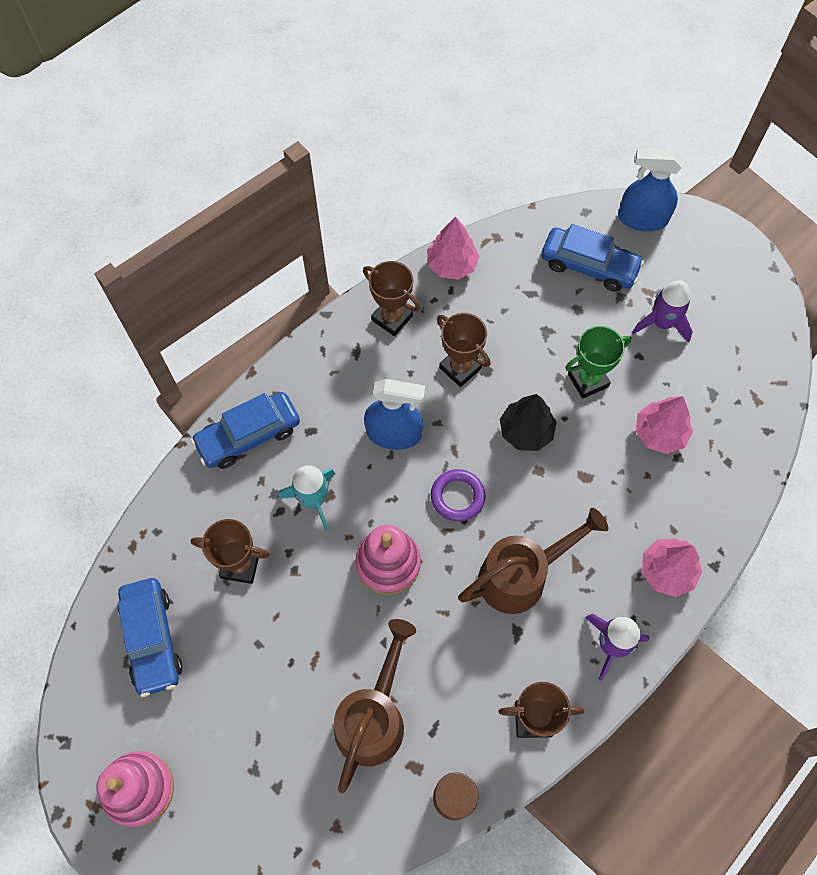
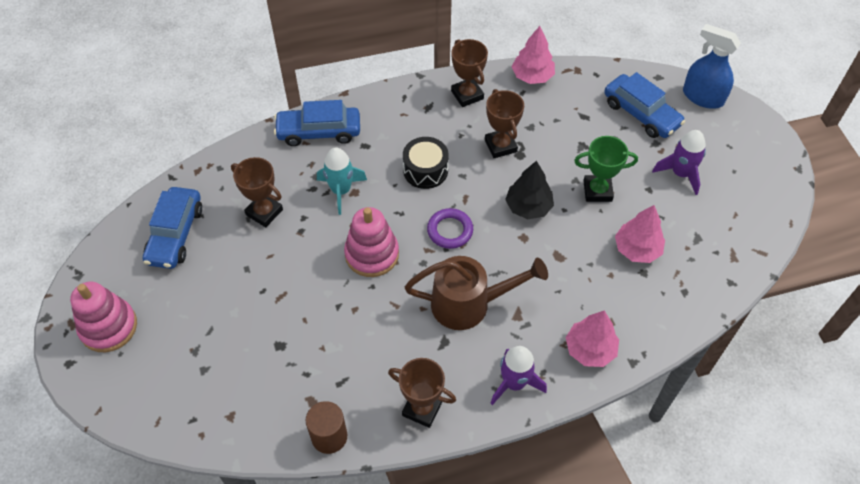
camera: 25 degrees right, 10 degrees down
(374, 717) = (301, 353): brown watering can -> none
(394, 433) = (425, 170): blue spray bottle -> black drum

